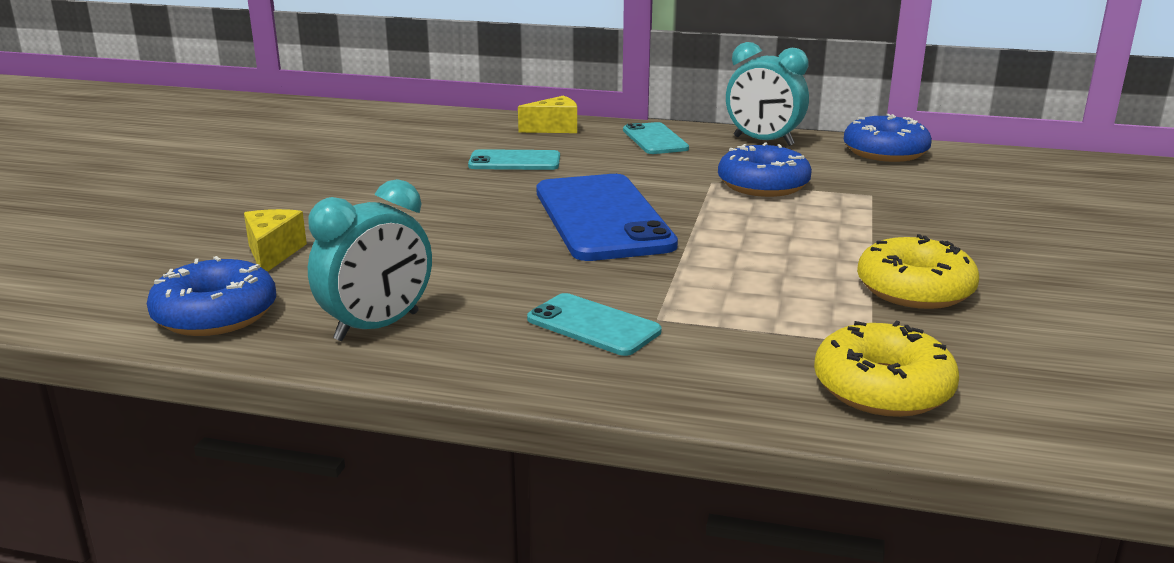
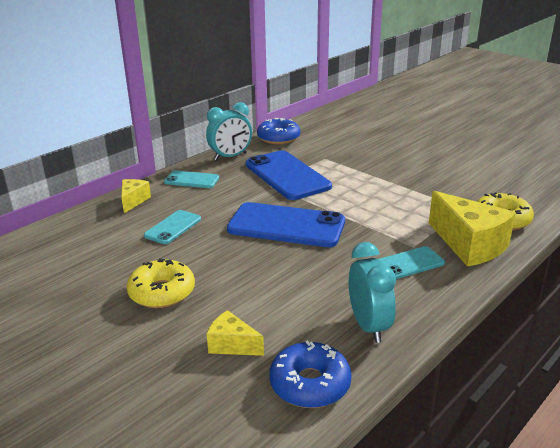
camera: 60 degrees left, 5 degrees up
(725, 368) = (469, 245): none -> yellow cheese
(763, 185) = (287, 175): blue donut -> blue phone
(914, 289) = (425, 184): yellow donut -> yellow donut (162, 292)

